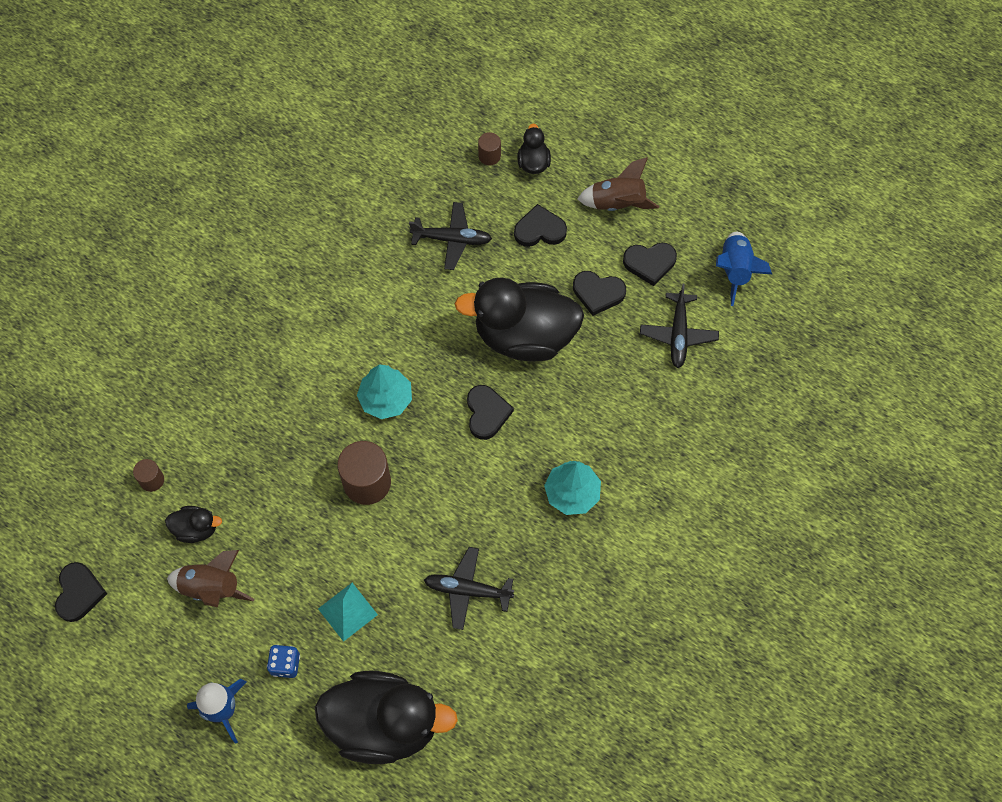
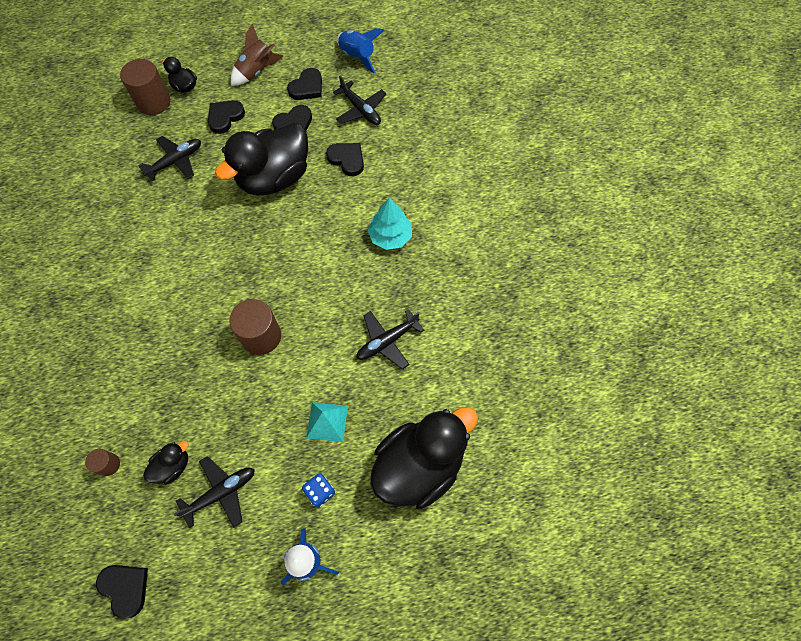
camera: 45 degrees left, 0 degrees up
(211, 588) = (221, 492): brown rocket -> black plane
(386, 399) = (224, 280): turquoise tree -> none
(487, 413) = (295, 236): black heart -> black heart (347, 159)
(489, 156) = (153, 102): brown cylinder -> brown cylinder, size x1.94

